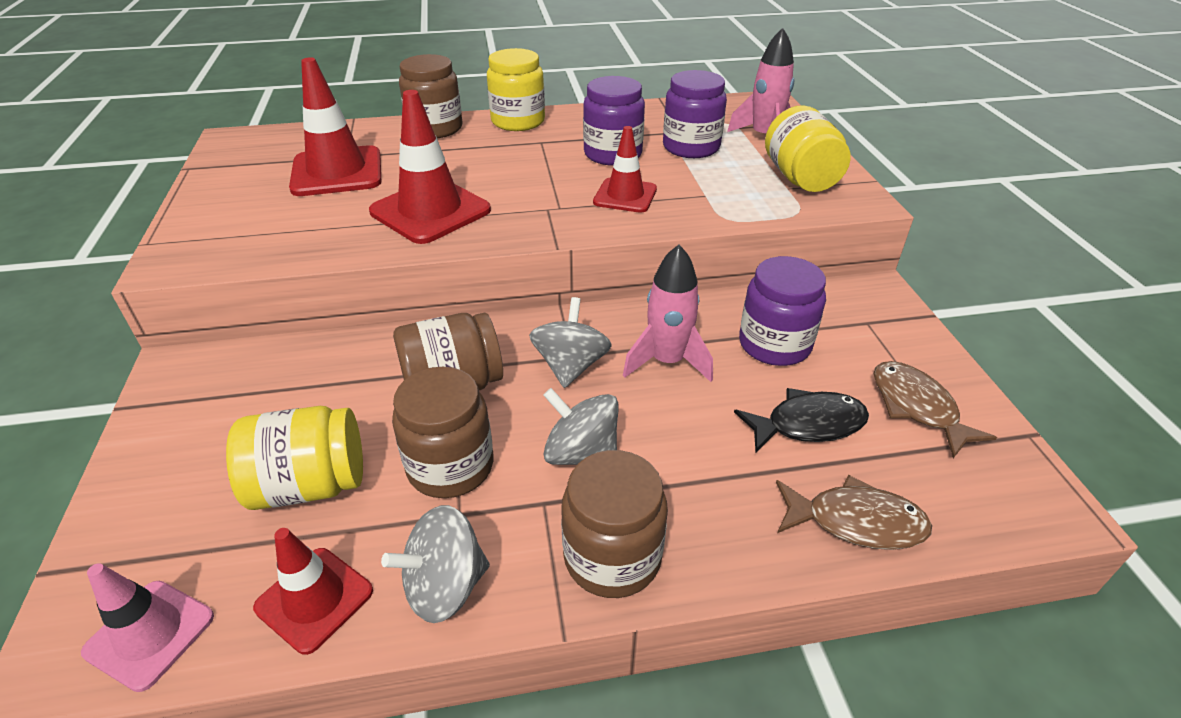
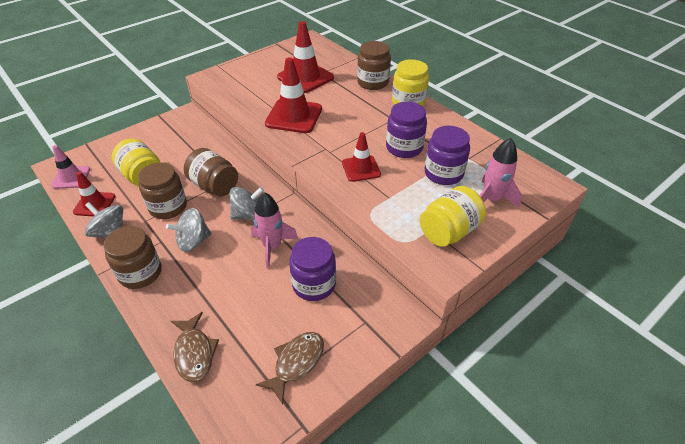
camera: 60 degrees right, 5 degrees up
(581, 454) = (193, 241): grey spinning top -> grey spinning top turned 120 degrees counterclockwise
(808, 424) = (255, 316): black fish -> none

